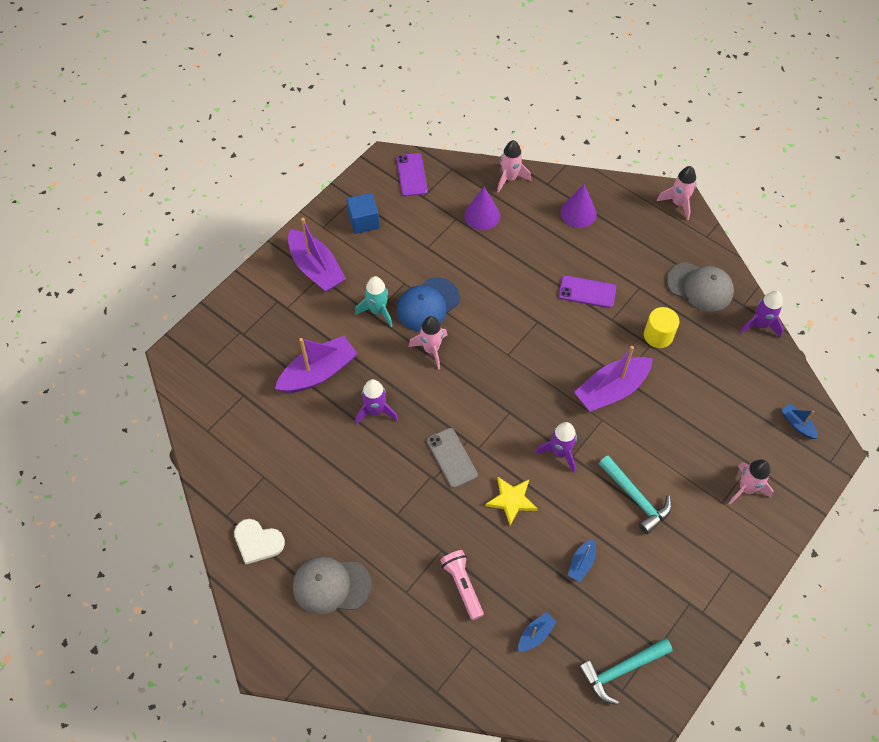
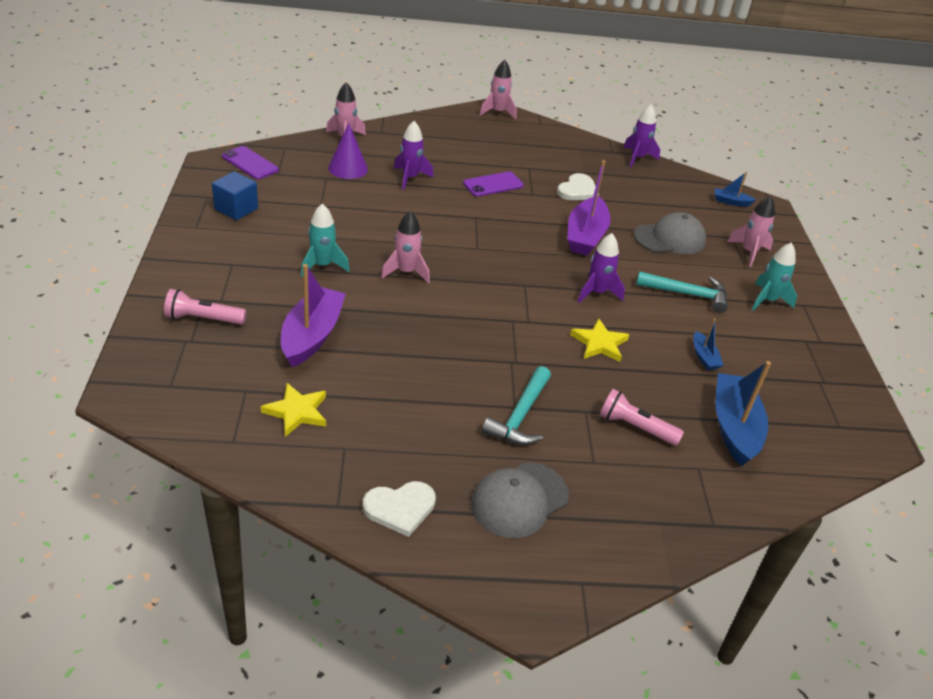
camera: 45 degrees left, 20 degrees down
(259, 431) = (297, 412): none -> yellow star
(264, 318) = (203, 319): none -> pink flashlight
(316, 268) = (222, 259): purple boat -> none
(375, 411) = (404, 338): purple rocket -> purple rocket (410, 178)
(427, 304) = (366, 243): blue cap -> none
(452, 458) = (514, 339): grey phone -> none
(535, 634) = (734, 427): blue boat -> blue boat, size x2.06
(578, 213) = (428, 141): purple cone -> none
(621, 670) = (822, 412): turquoise hammer -> turquoise hammer (520, 416)
(658, 335) = (577, 190): yellow cylinder -> white heart
(700, 287) = (571, 152): grey cap -> grey cap (670, 238)
(702, 546) = (767, 300): none -> turquoise rocket

